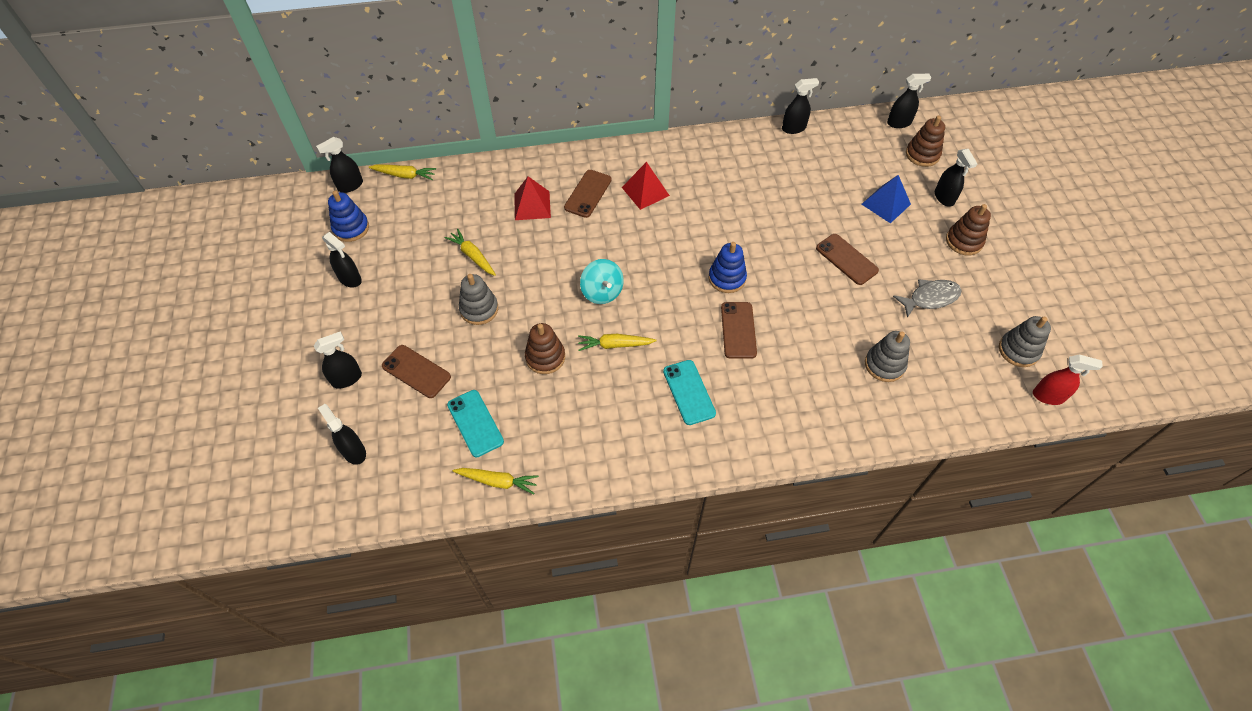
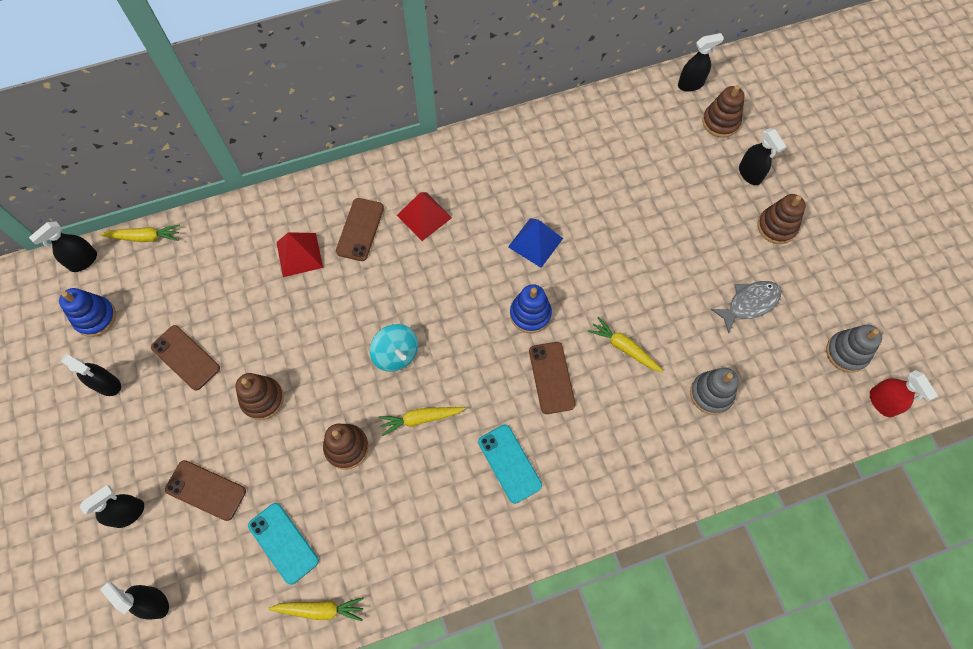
camera: 10 degrees left, 10 degrees up
(473, 256) = (243, 332): yellow carrot -> yellow carrot (624, 348)
(479, 309) = (262, 399): grey stacking toy -> brown stacking toy
(794, 128) = (577, 108): black spray bottle -> none
(846, 259) = (655, 269): brown phone -> brown phone (186, 357)
(886, 204) = (689, 192): blue pyramid -> blue pyramid (535, 242)
(1048, 396) = (882, 402): red spray bottle -> red spray bottle turned 60 degrees clockwise

